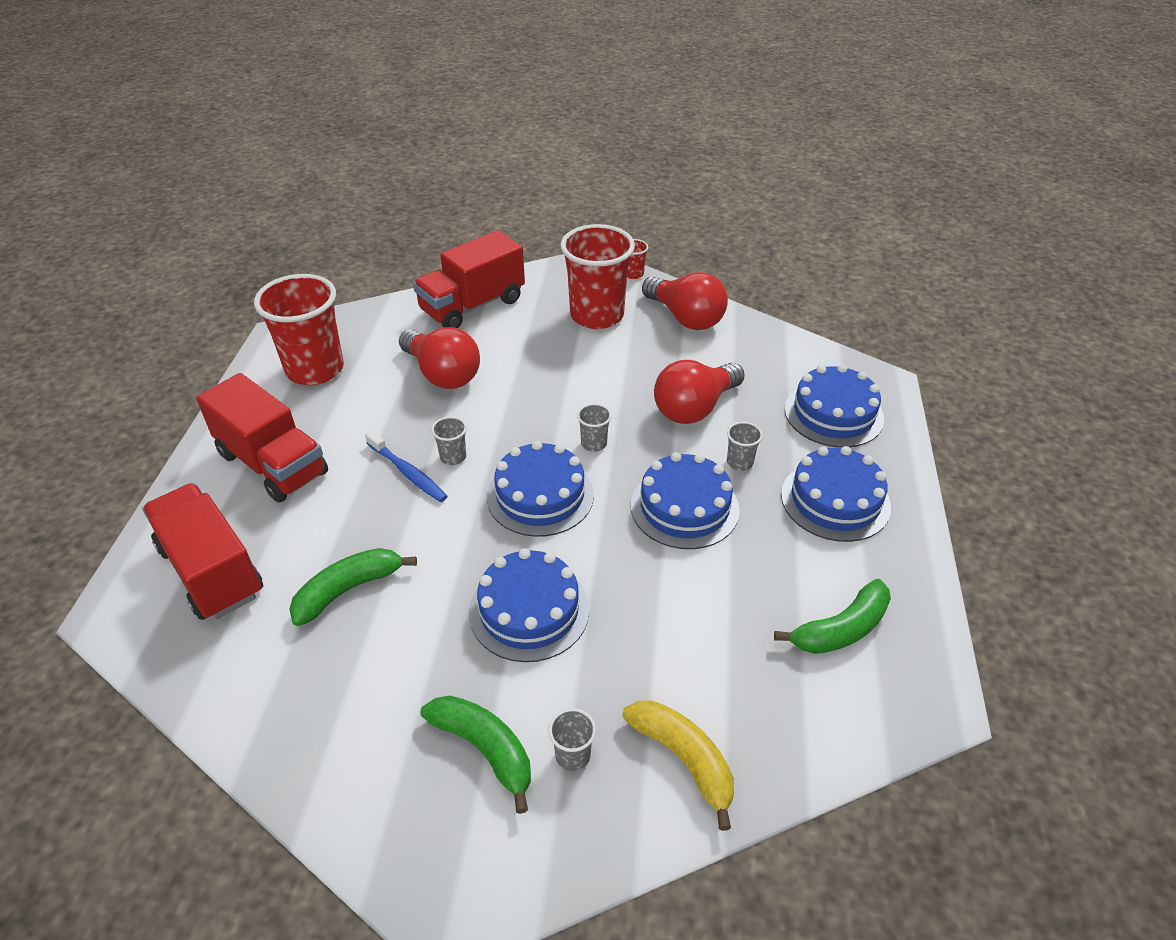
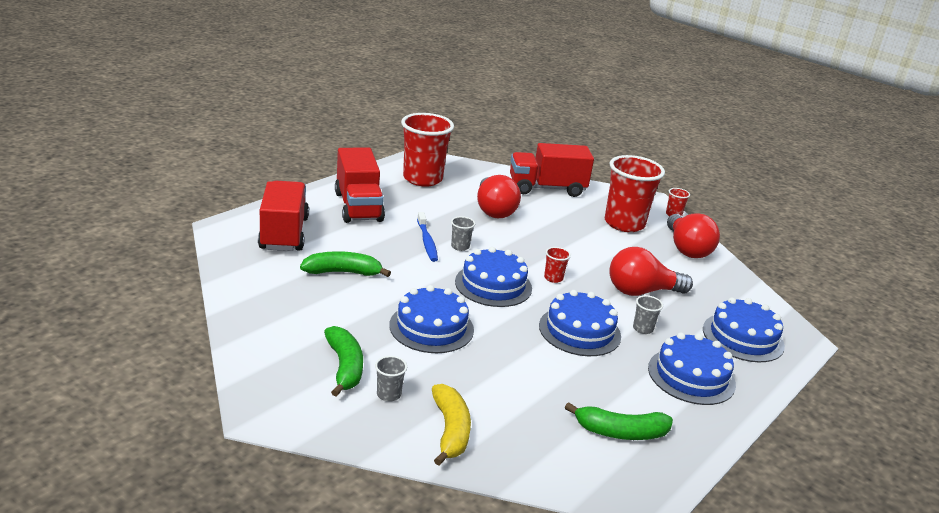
camera: 30 degrees right, 15 degrees down
(594, 444) = (553, 278): grey cup -> red cup

